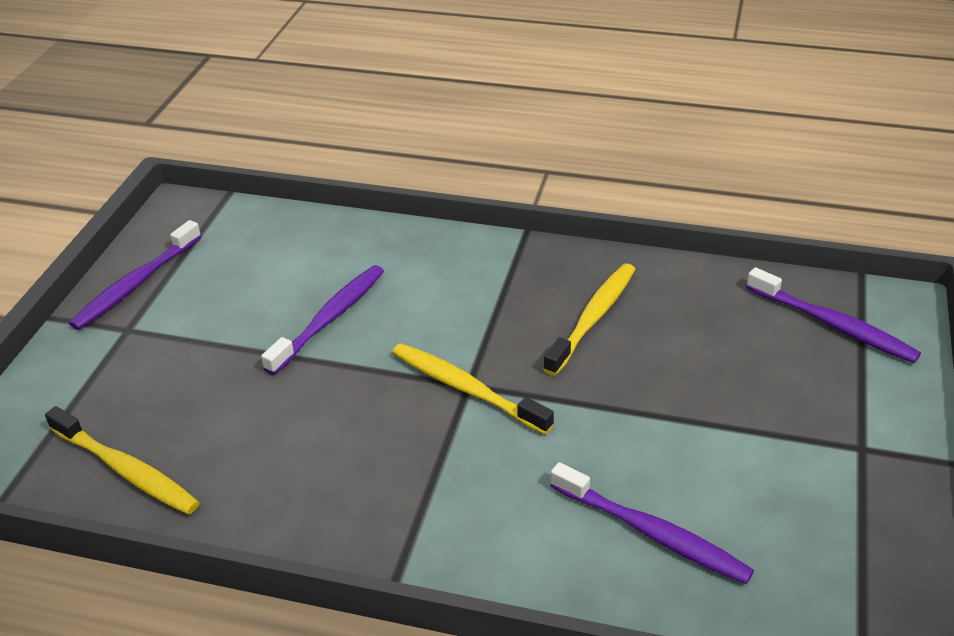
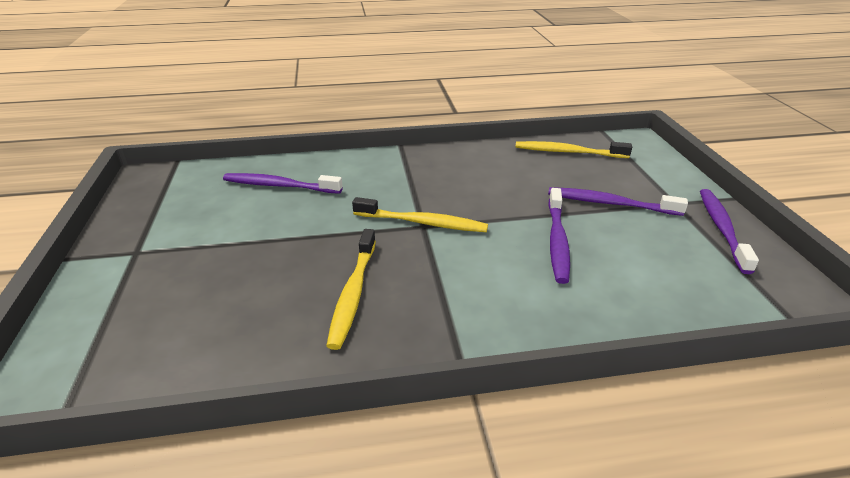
camera: 155 degrees right, 5 degrees down
(833, 325) = (121, 345): purple toothbrush -> purple toothbrush (610, 203)

